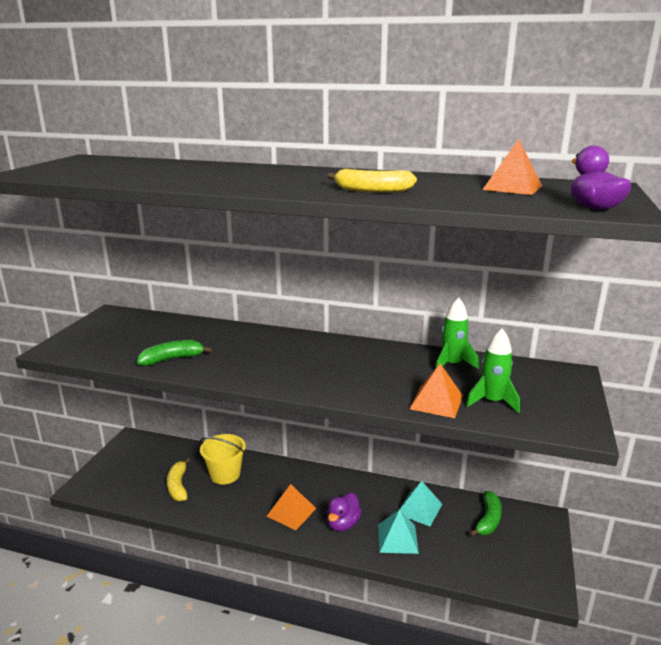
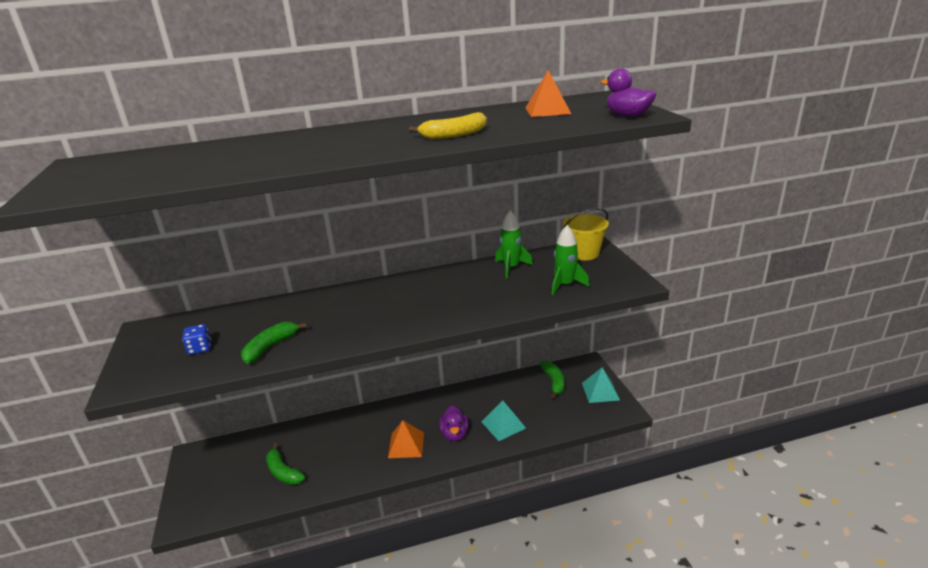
camera: 30 degrees left, 5 degrees up
(127, 341) = (200, 348): none -> blue dice
(178, 486) = (283, 472): yellow banana -> green banana
(225, 474) = (320, 442): yellow bucket -> yellow bucket (584, 253)
(419, 509) = (501, 396): turquoise pyramid -> turquoise pyramid (600, 391)
(436, 402) = (529, 299): orange pyramid -> none

